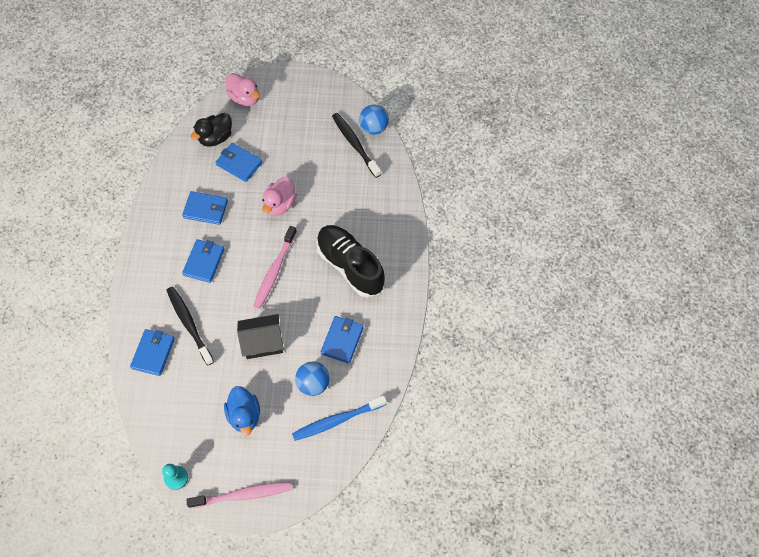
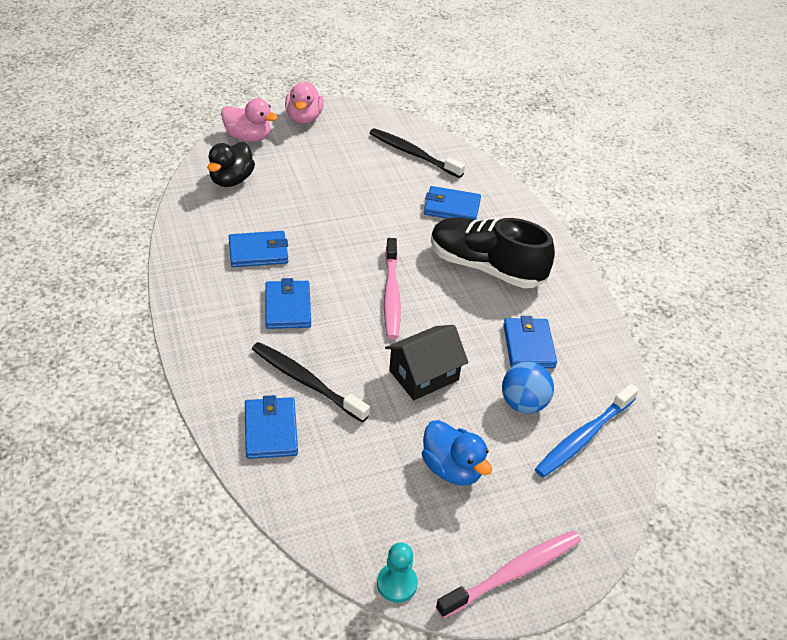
camera: 25 degrees left, 20 degrees down
(239, 163) = (277, 198): blue wallet -> blue wallet (452, 207)
(280, 204) = (356, 227): pink duck -> pink duck (304, 118)
(374, 128) = (425, 136): blue ball -> none

